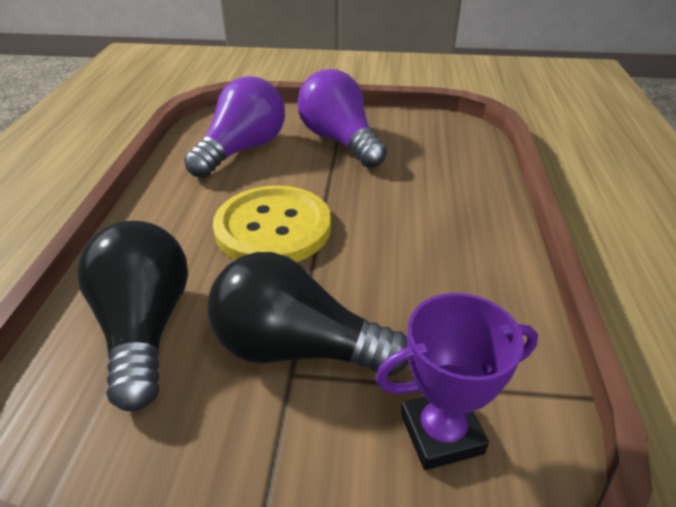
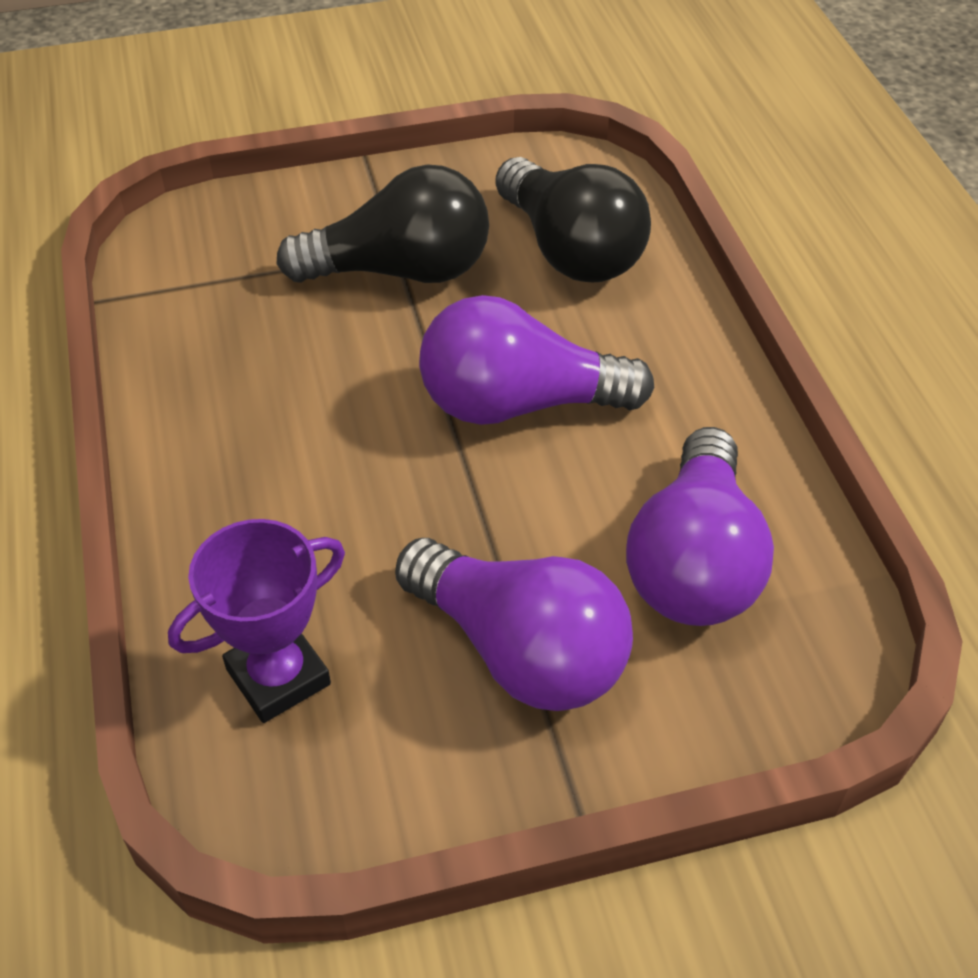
camera: 160 degrees right, 10 degrees up
(273, 228) = (518, 404): yellow button -> purple light bulb
(441, 433) = (241, 240): purple trophy -> purple trophy (278, 676)

